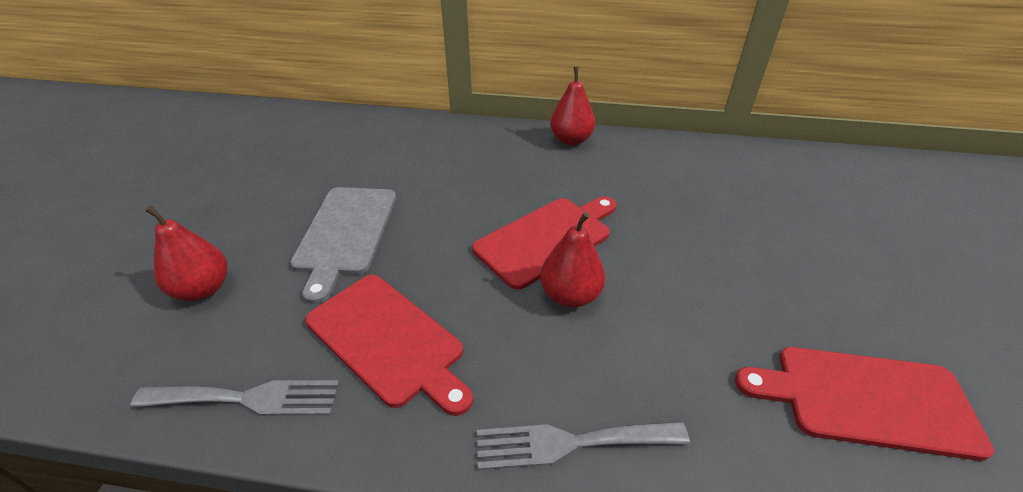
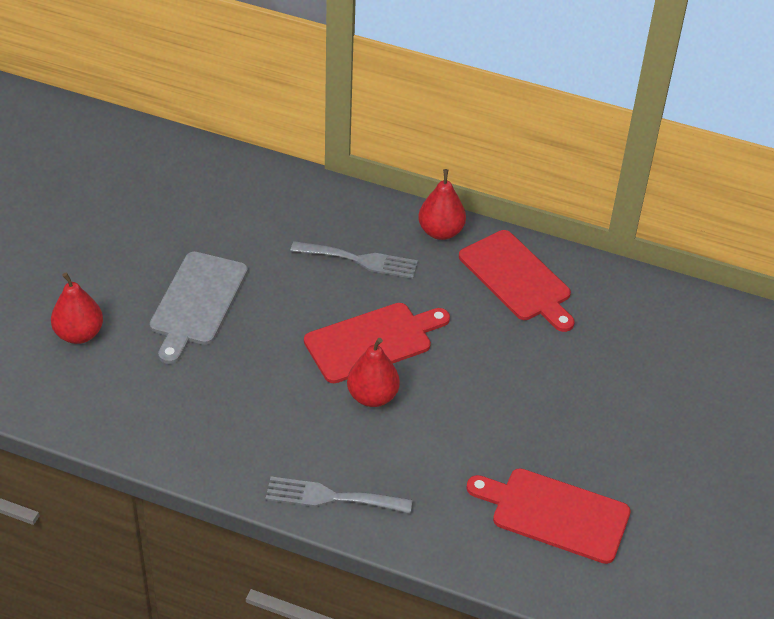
camera: 10 degrees right, 5 degrees up
(247, 398) = (117, 425): grey fork -> grey fork (360, 260)
(388, 340) = (220, 404): red cutting board -> red cutting board (517, 279)

